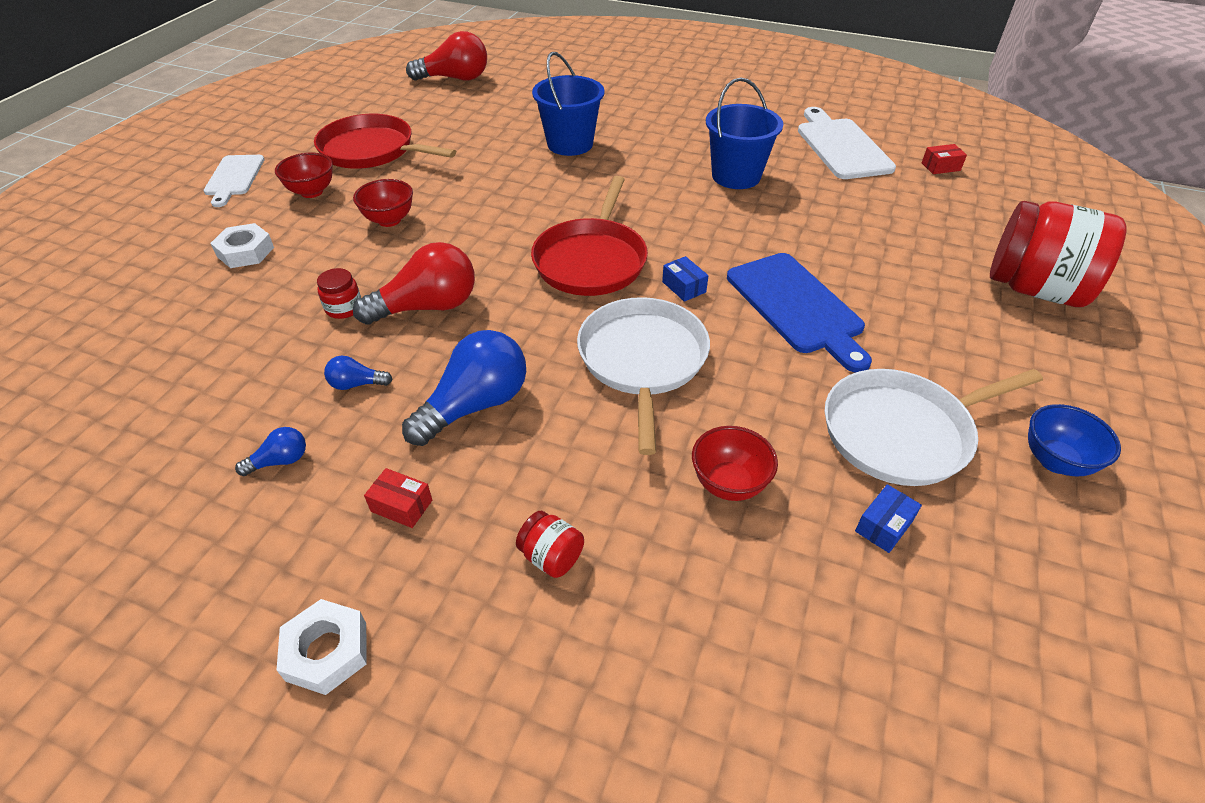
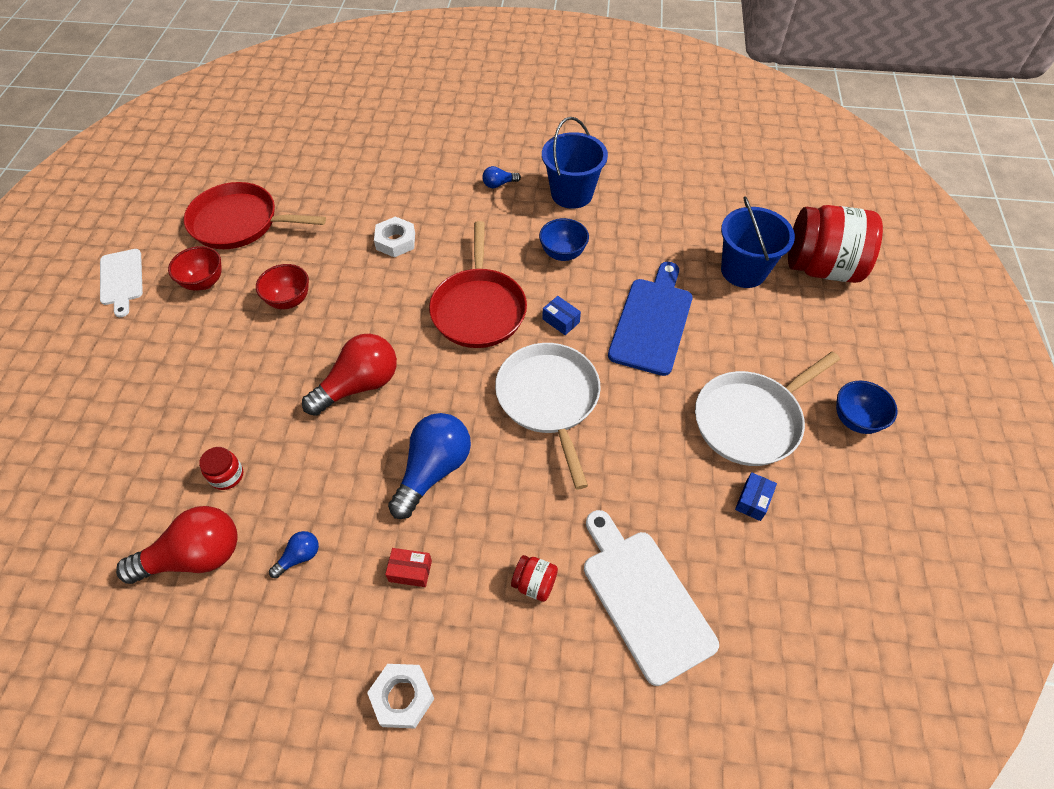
camera: 15 degrees left, 10 degrees up
(245, 252) = (173, 361): white nut -> white nut (395, 241)
(344, 308) = (288, 402): red jar -> red jar (227, 475)
(356, 384) = (331, 473): blue light bulb -> blue light bulb (499, 184)
(455, 78) = (284, 119): red light bulb -> red light bulb (195, 556)
(570, 144) = (419, 182): blue bucket -> blue bucket (743, 271)
(707, 226) = (563, 253): none -> blue bowl
(729, 484) = (641, 493): red bowl -> none
(797, 306) = (652, 322): blue cutting board -> blue cutting board turned 120 degrees counterclockwise
(841, 146) = (650, 144): white cutting board -> white cutting board (644, 598)
(940, 167) = (733, 153): red box -> none

